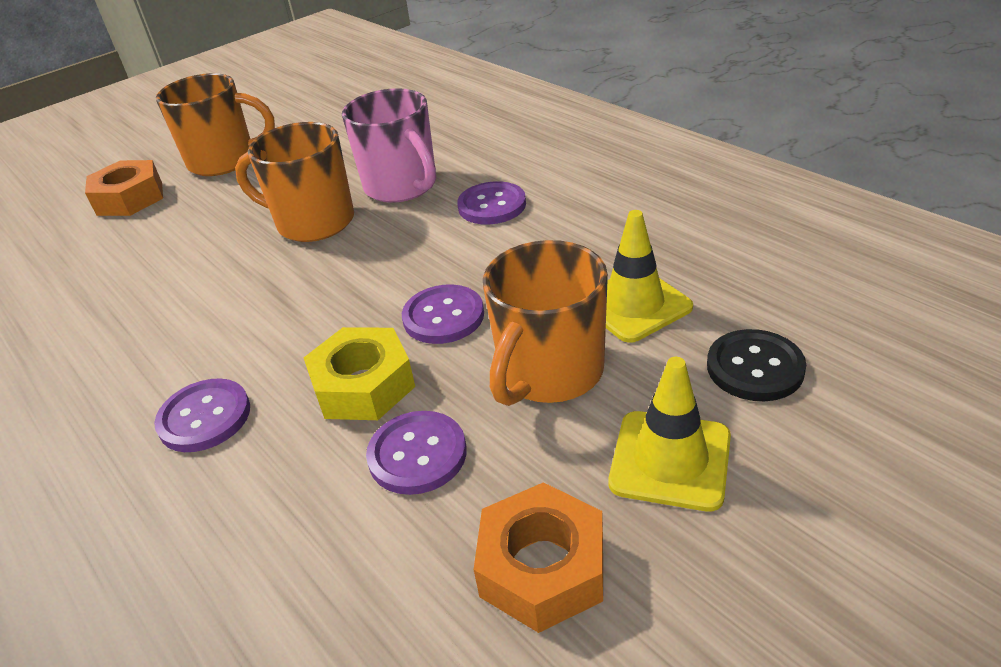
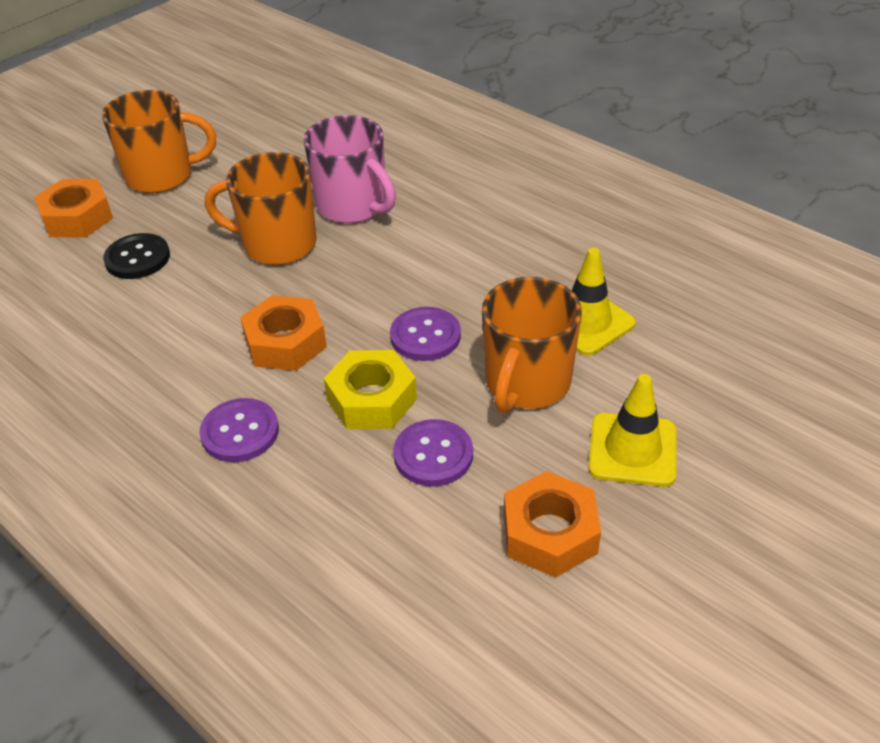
camera: 10 degrees left, 5 degrees up
(288, 321) = (285, 343): none -> orange nut
(492, 205) = (444, 227): purple button -> none
(755, 368) = (689, 374): black button -> black button (137, 258)

